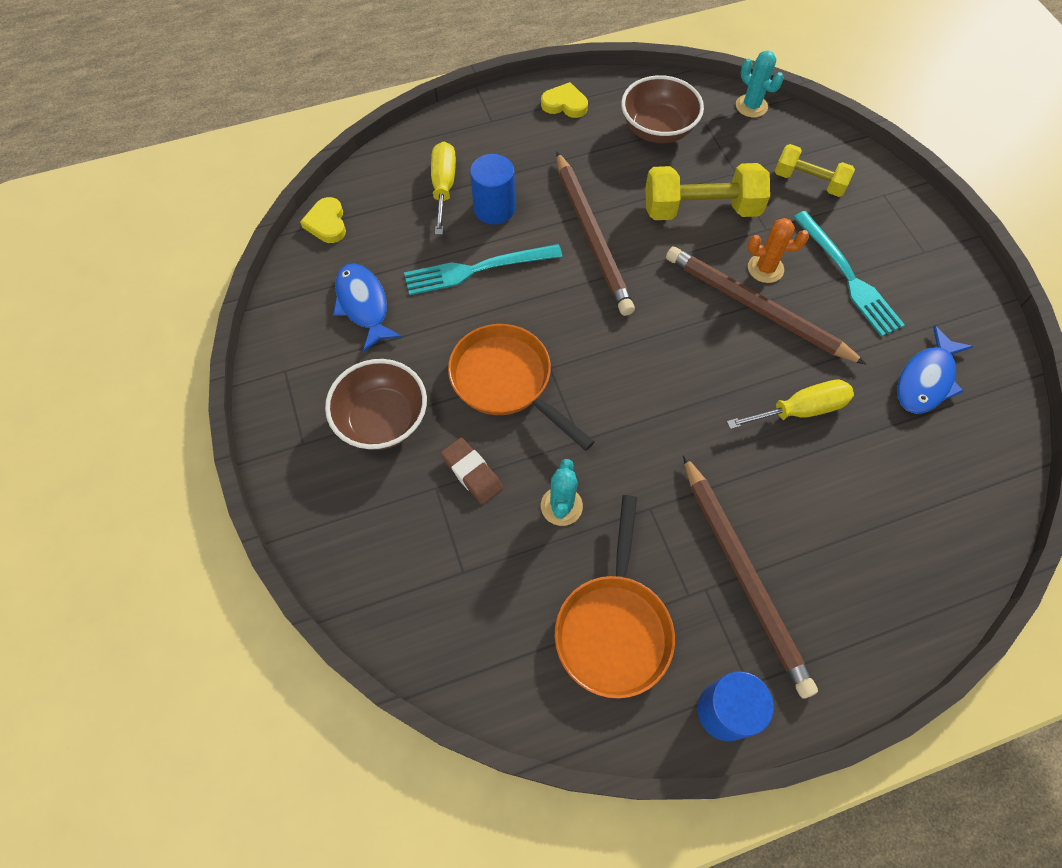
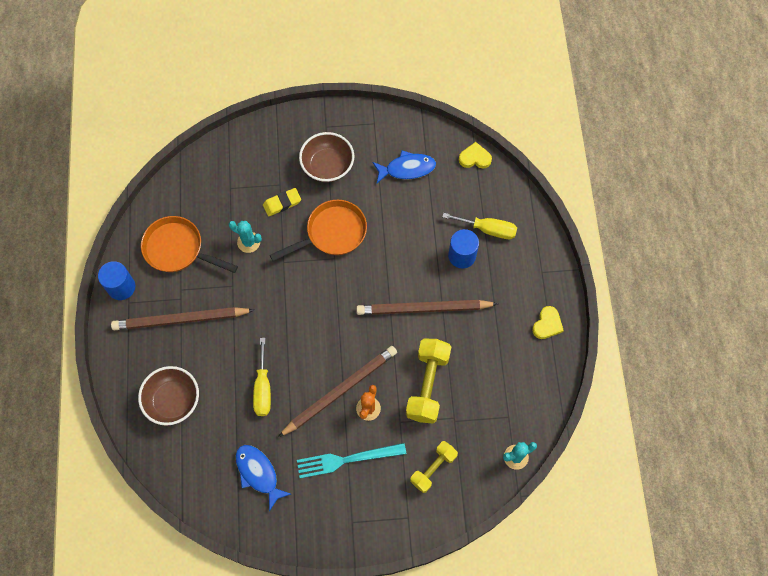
camera: 105 degrees right, 5 degrees up
(472, 473) = (282, 203): brown eraser -> yellow eraser
(477, 269) = (416, 235): turquoise fork -> none
(657, 130) = (507, 380): brown bowl -> brown bowl (173, 401)

